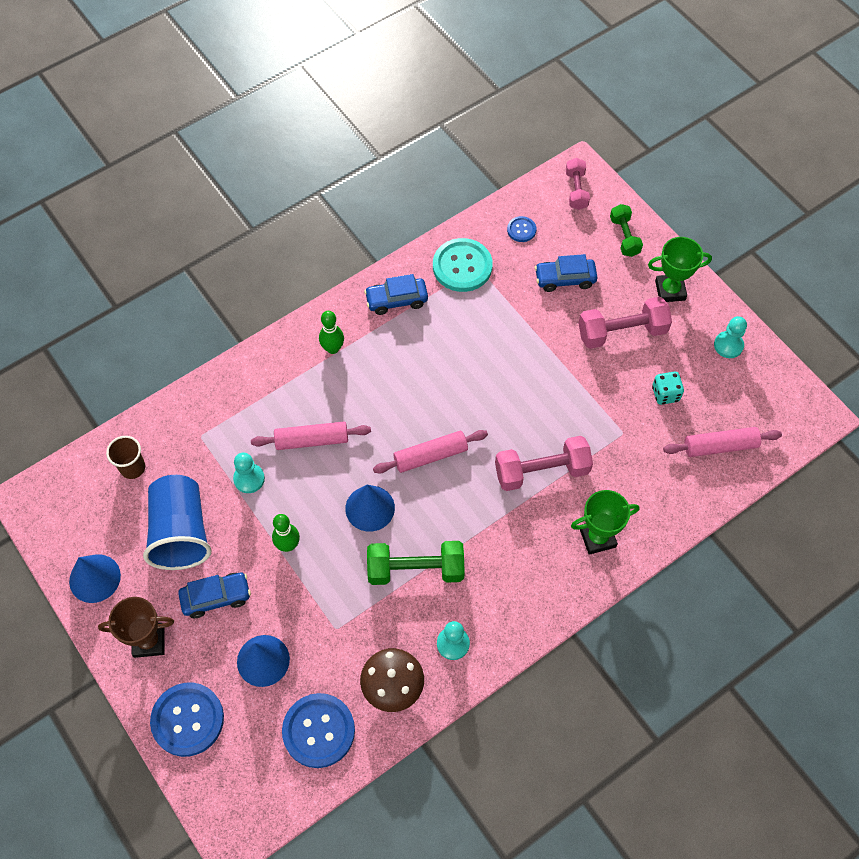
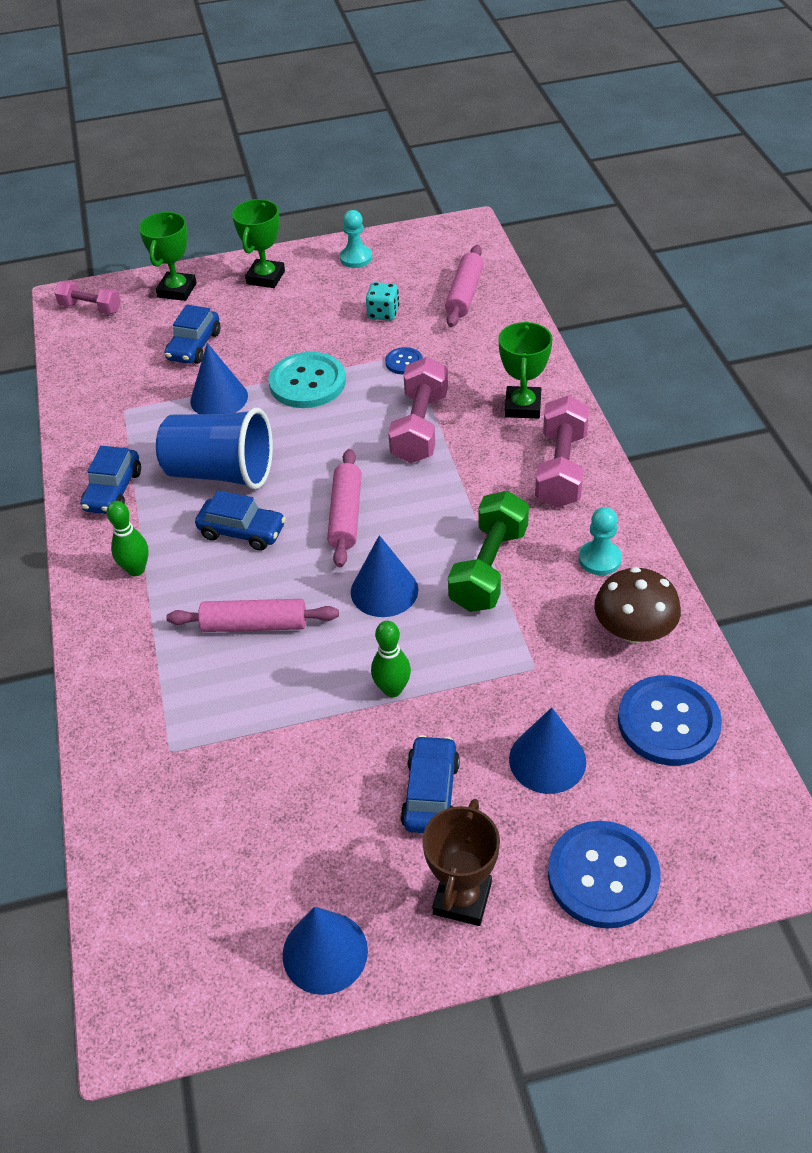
camera: 65 degrees left, 15 degrees down
(132, 468) = (168, 853): brown cup -> none
(181, 532) = (308, 813): blue cup -> blue cup (221, 473)
(249, 479) = (271, 709): turquoise pawn -> none
(312, 440) = (255, 625): pink rolling pin -> pink rolling pin turned 75 degrees clockwise
(390, 396) = (242, 531): none -> blue car
(462, 266) = (113, 421): turquoise button -> turquoise button (307, 382)
(515, 322) = (219, 398): none -> blue cone
(521, 230) = (105, 362): blue button -> blue button (404, 362)
(622, 332) = (290, 323): pink dumbbell -> pink dumbbell (561, 469)
(624, 236) = (177, 290): green dumbbell -> green trophy

